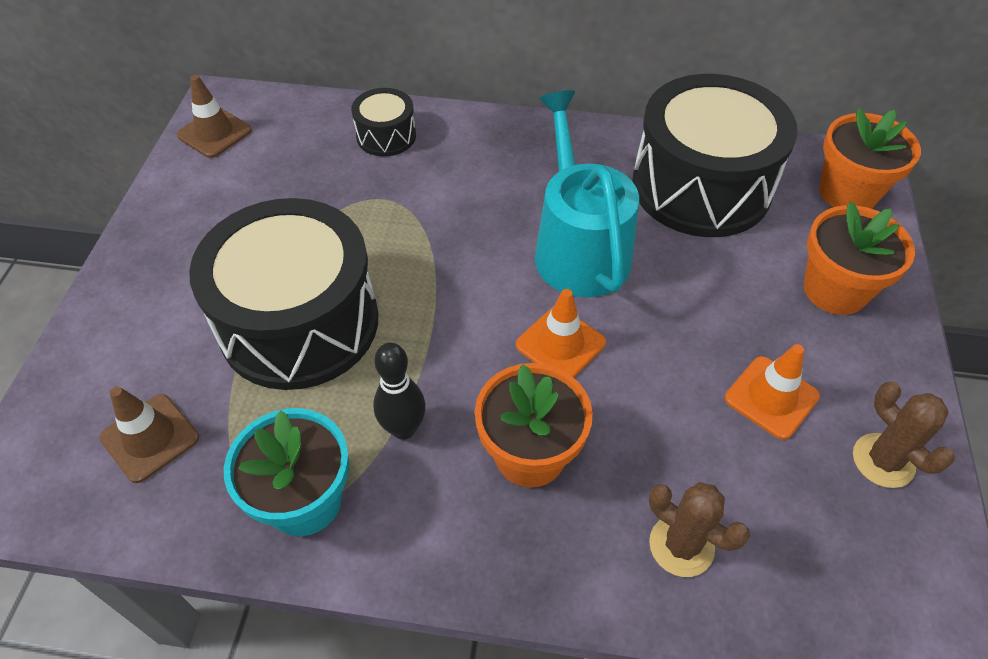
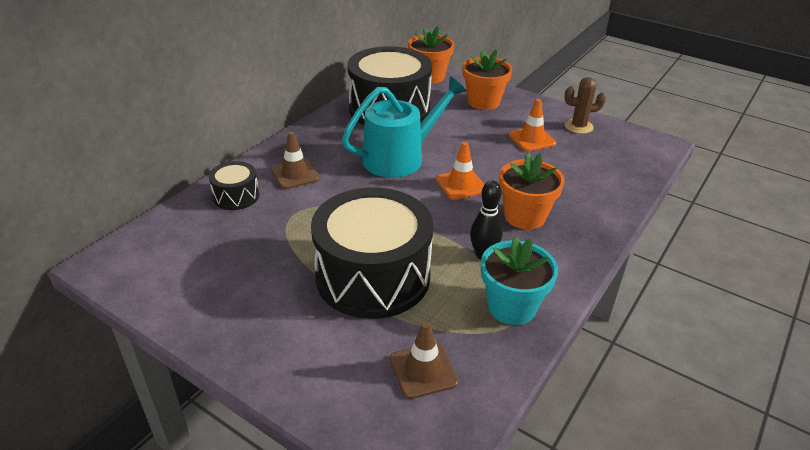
camera: 65 degrees left, 15 degrees down
(214, 133) = (138, 275): brown traffic cone -> brown traffic cone (295, 174)
(578, 248) = (399, 158): turquoise watering can -> turquoise watering can turned 135 degrees clockwise
(681, 545) = (596, 190): brown cactus -> none

